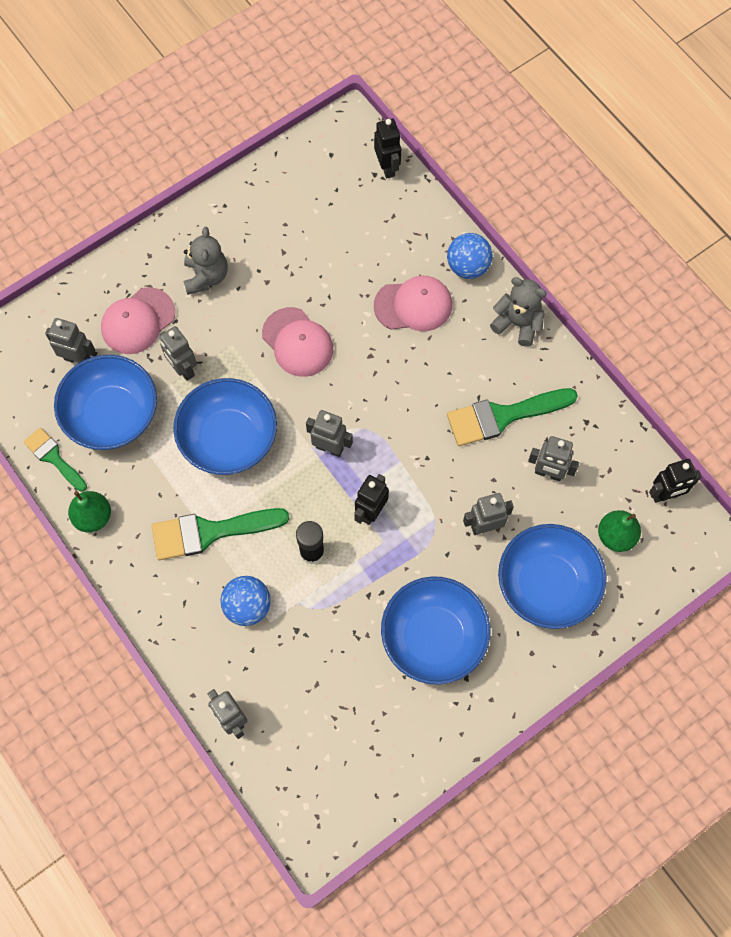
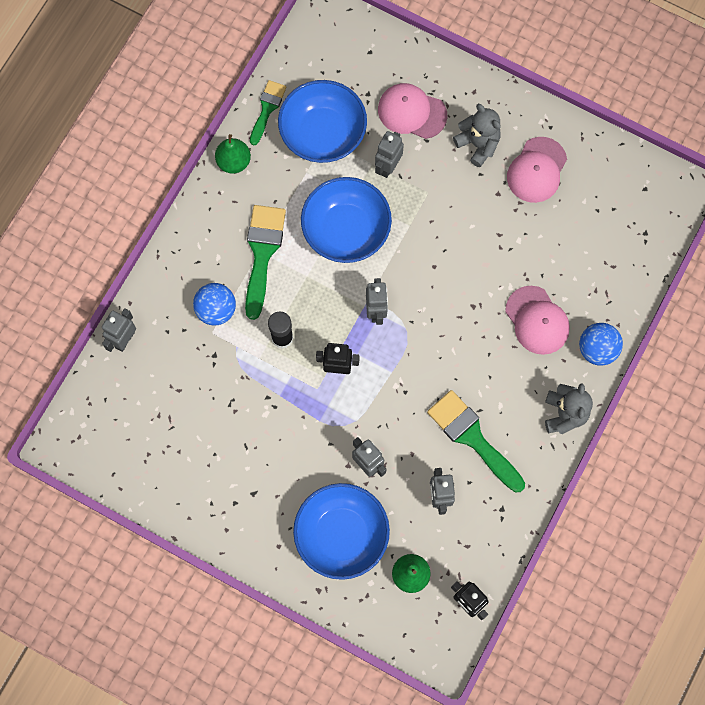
camera: 65 degrees right, 5 degrees up
(78, 359) = (357, 84): grey robot -> none
(206, 276) = (478, 144): grey teddy bear -> grey teddy bear turned 105 degrees counterclockwise
(210, 532) = (262, 253): green brush -> green brush turned 45 degrees clockwise
(297, 342) = (456, 243): pink cap -> pink cap (537, 170)
(387, 167) = (657, 240): black robot -> none
(433, 637) = (256, 463): blue bowl -> none

